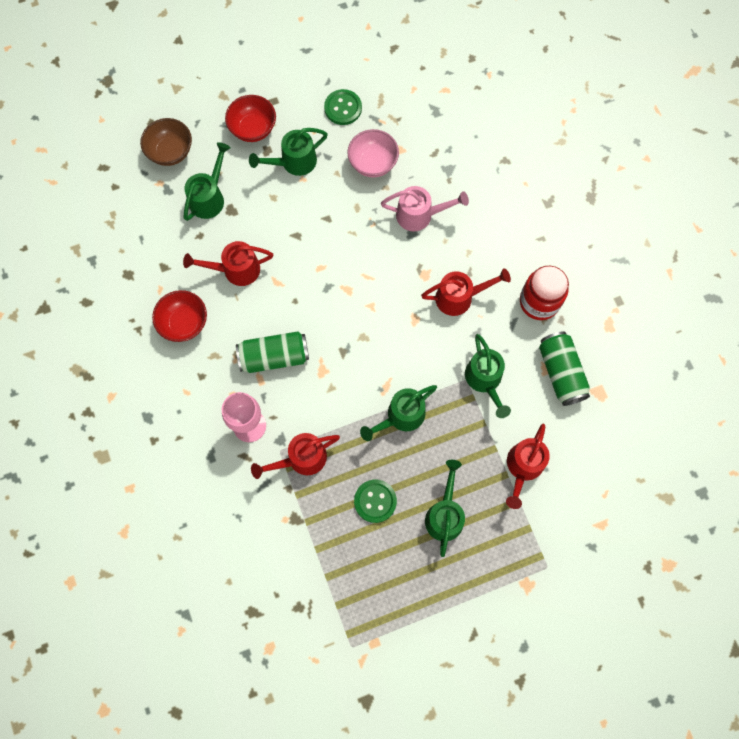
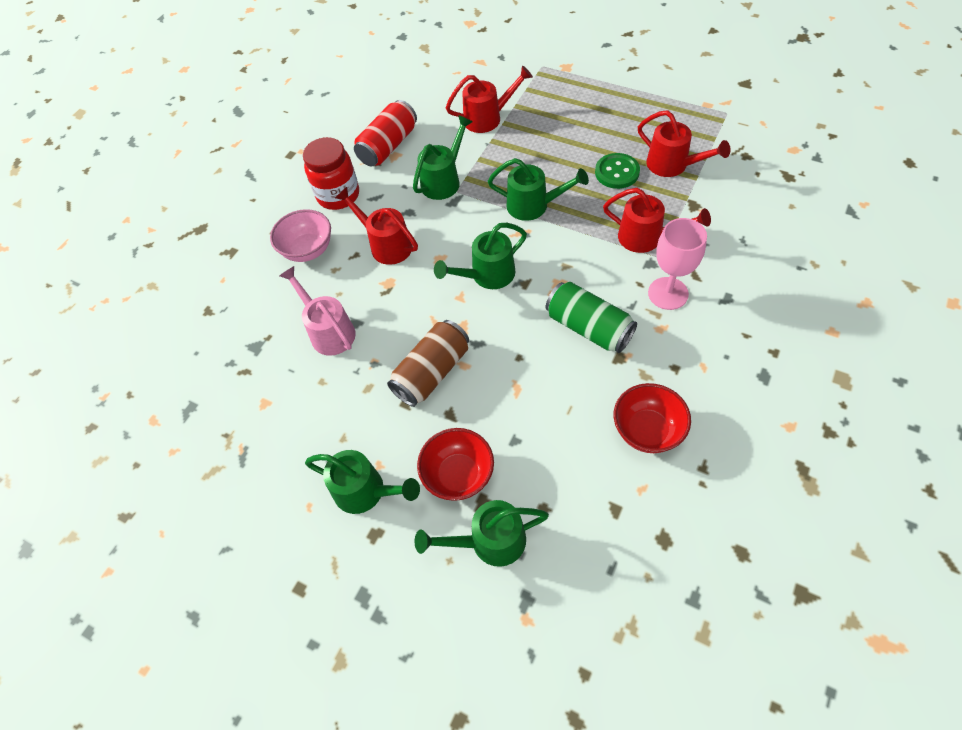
camera: 125 degrees left, 15 degrees down
(171, 152) = (474, 648): brown bowl -> none
(235, 270) = (543, 436): red watering can -> red watering can (673, 165)
(253, 129) = (358, 576): red bowl -> red bowl (458, 475)
(333, 247) = (432, 372): none -> brown can
(343, 108) = (252, 501): green button -> none
(373, 163) = (302, 415): pink bowl -> pink bowl (308, 250)
(445, 514) = (574, 132): green watering can -> green watering can (487, 275)
(561, 372) = (388, 146): green can -> red can

